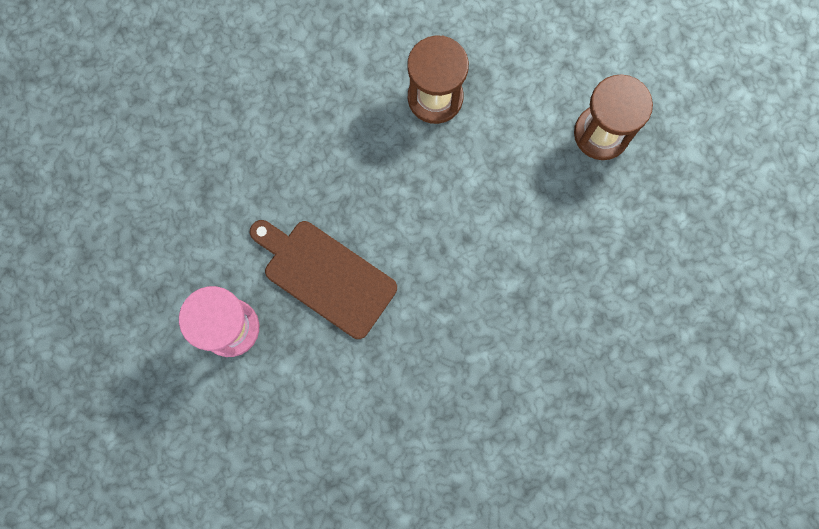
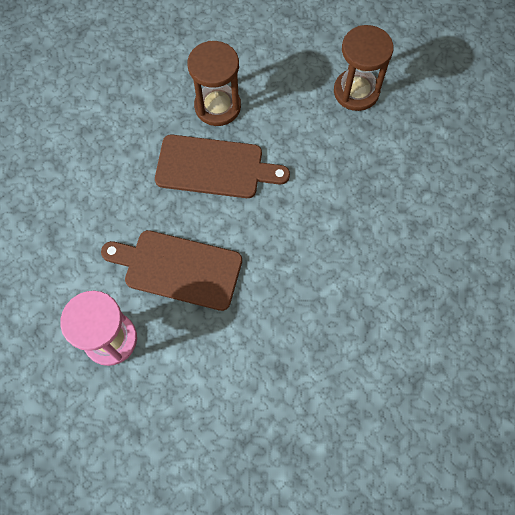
camera: 20 degrees left, 10 degrees down
(405, 172) = (214, 167): none -> brown cutting board

